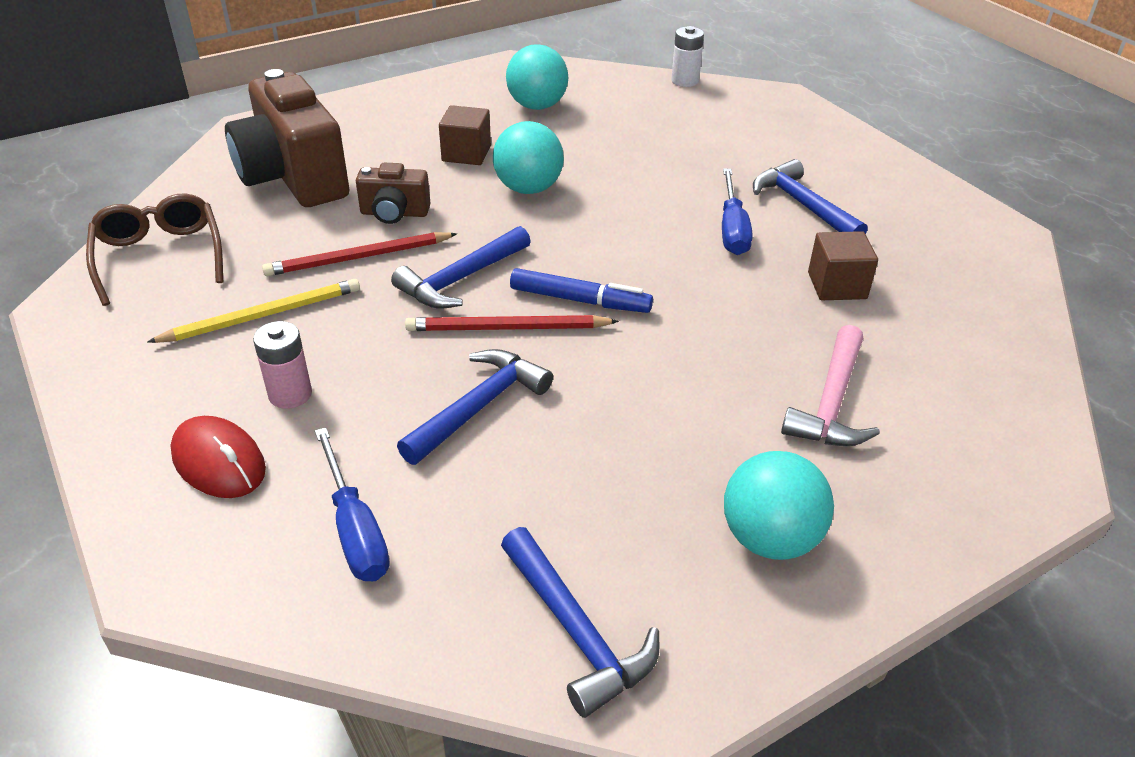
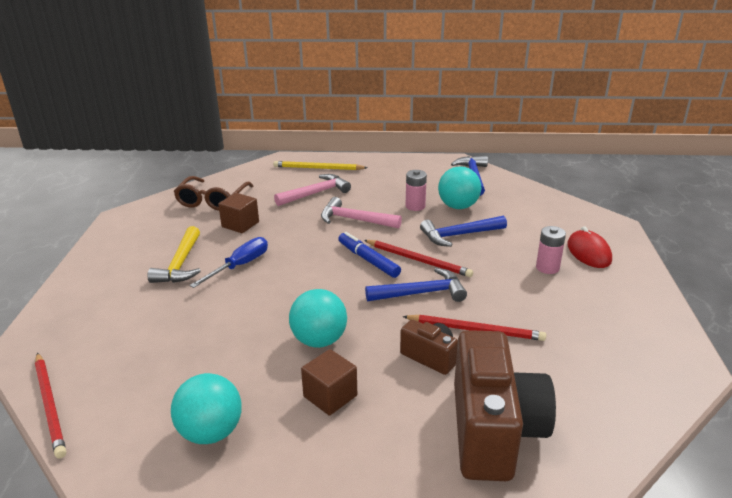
camera: 145 degrees left, 10 degrees down
(160, 257) = (622, 385): brown glasses -> brown glasses (212, 200)
(263, 315) = (552, 313): yellow pencil -> yellow pencil (318, 168)
(355, 529) = (535, 216): blue screwdriver -> none
(617, 450) = (415, 206): none -> pink battery
(684, 367) = (355, 220): none -> pink hammer
(685, 81) = (50, 405): white battery -> red pencil
(769, 538) = (390, 174): turquoise ball -> turquoise ball (458, 206)
(803, 205) = (181, 264): blue hammer -> yellow hammer

